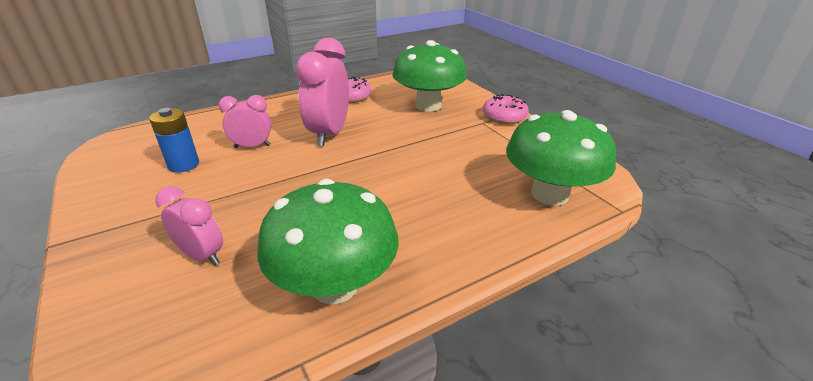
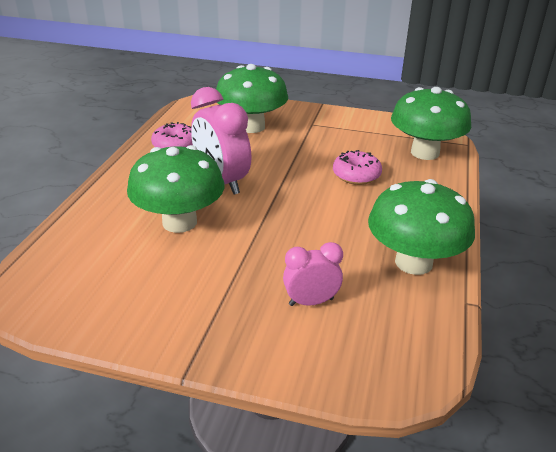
camera: 45 degrees left, 0 degrees up
(183, 165) = (152, 266): blue battery -> none
(252, 146) = (179, 222): pink clock -> green mushroom
(504, 117) = (318, 114): pink donut -> pink donut (356, 175)

